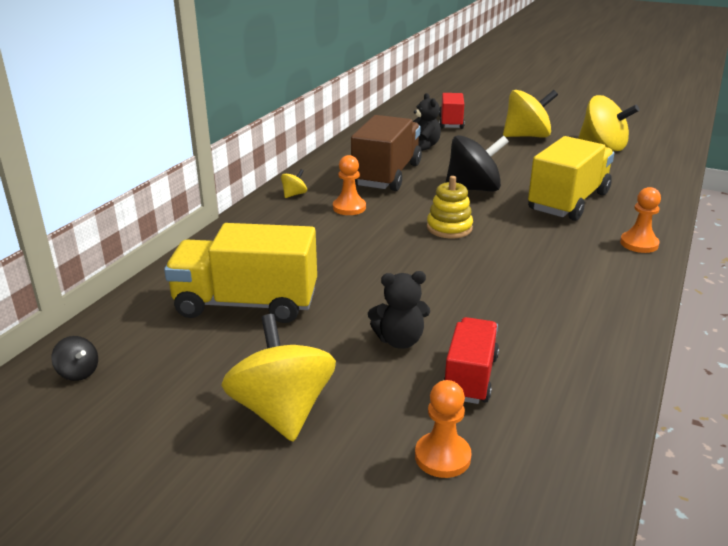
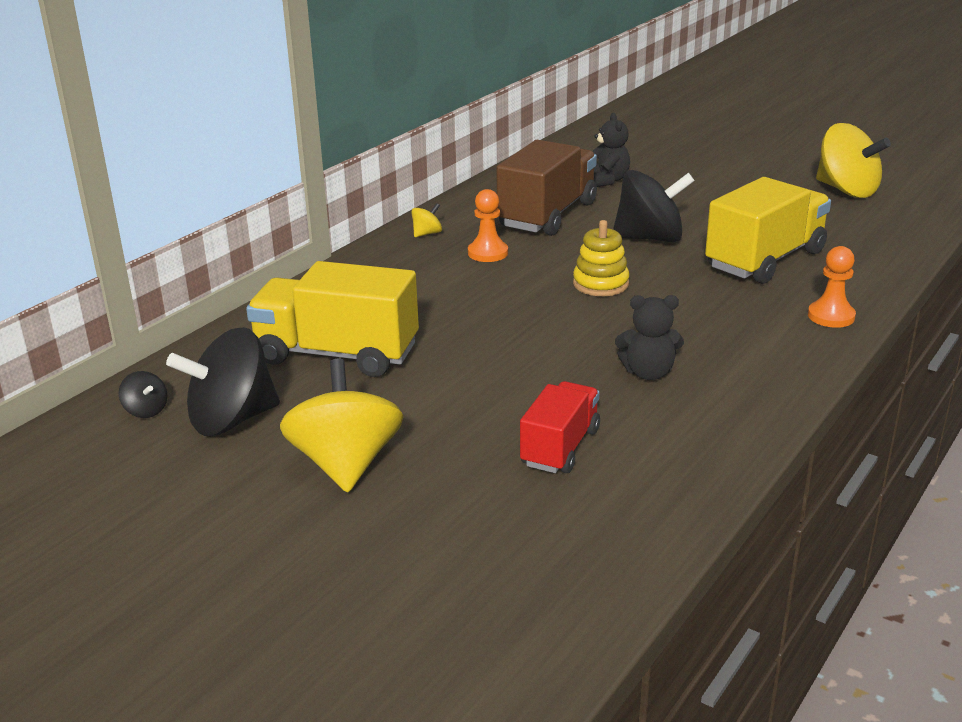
camera: 10 degrees right, 0 degrees up
(163, 375) = (231, 420): none -> black spinning top
(399, 340) = (495, 404): black teddy bear -> black teddy bear (648, 373)
(442, 457) = (500, 521): orange pawn -> none
(451, 122) = (656, 150): red truck -> none
(527, 136) = (749, 173): yellow spinning top -> none

